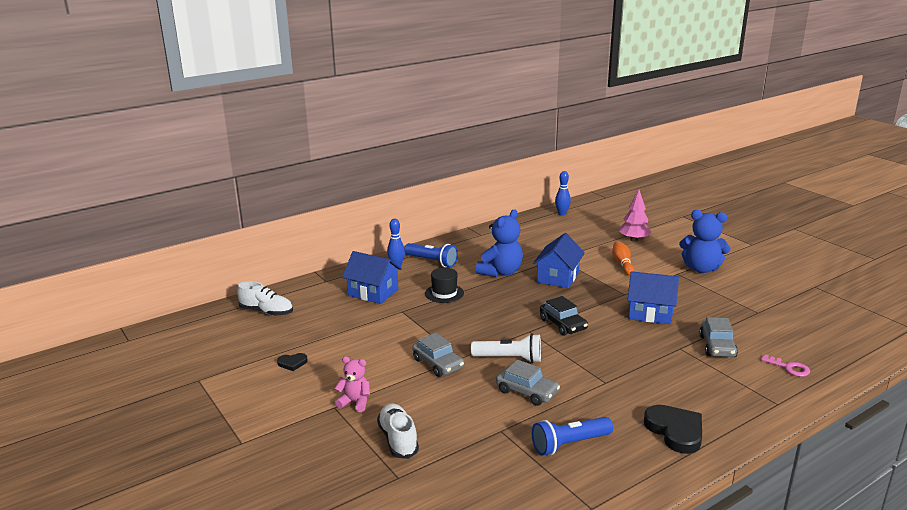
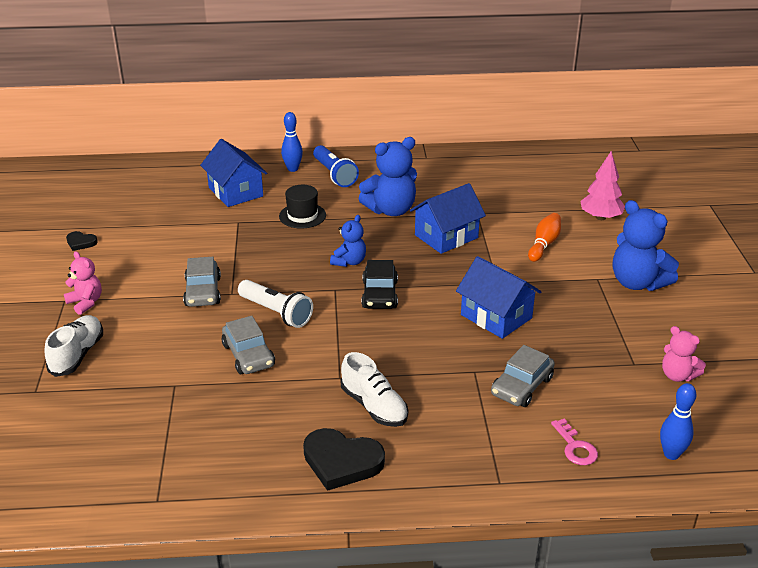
camera: 30 degrees right, 10 degrees up
(266, 312) = (119, 181): white shoe -> white shoe (374, 406)
(516, 311) = (349, 262): none -> blue teddy bear
(562, 214) = (554, 157): blue bowling pin -> blue bowling pin (671, 454)
(569, 444) = (219, 427): blue flashlight -> none
(675, 431) = (341, 462): black heart -> black heart turned 105 degrees clockwise
(787, 310) = (677, 375): none -> pink teddy bear

